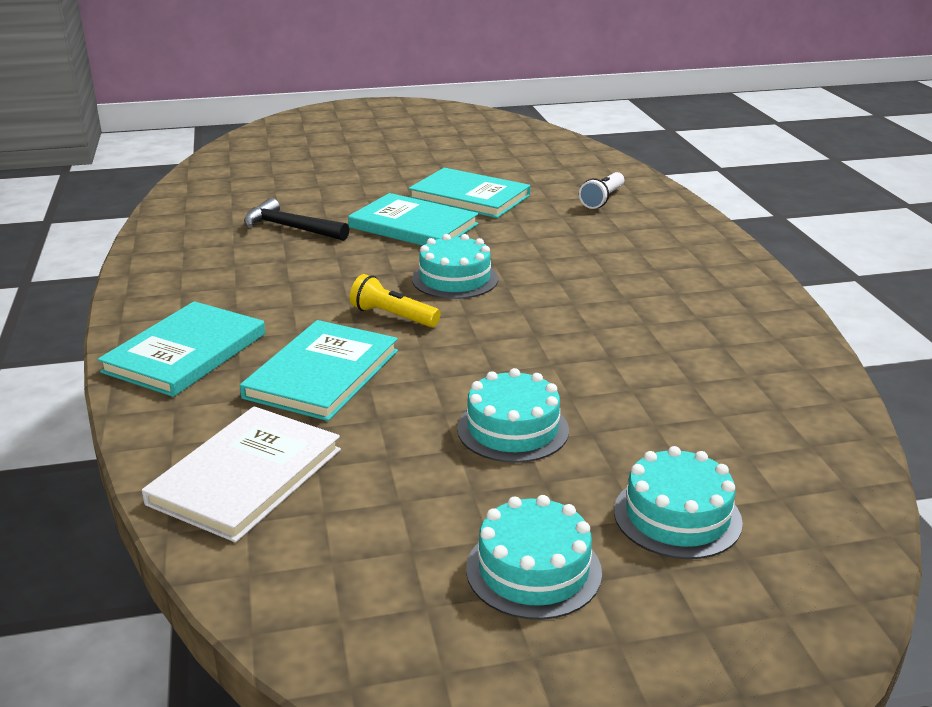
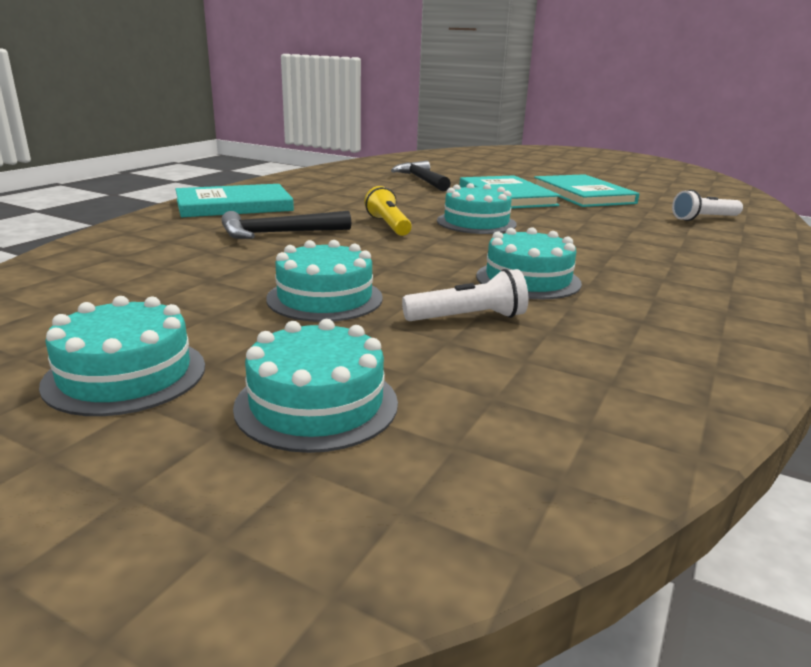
camera: 40 degrees right, 5 degrees down
(246, 476) = (120, 256): white book -> none
(322, 374) = (278, 233): turquoise book -> black hammer
(603, 336) = (528, 279): none -> turquoise cake
(631, 397) = (467, 318): none -> white flashlight

